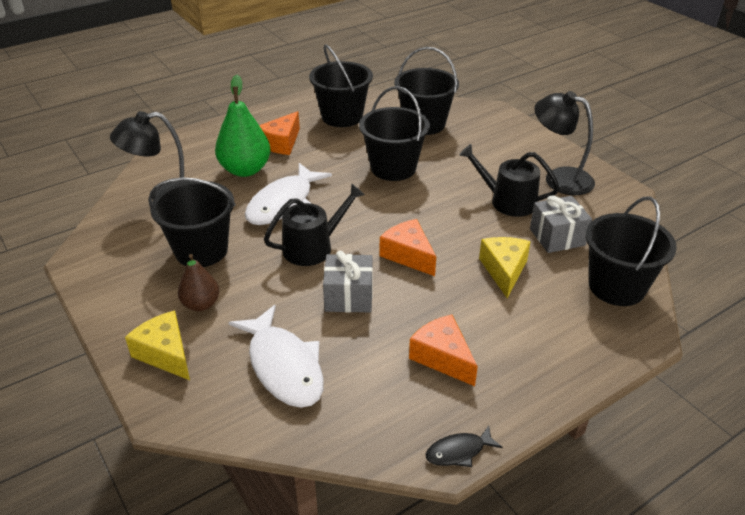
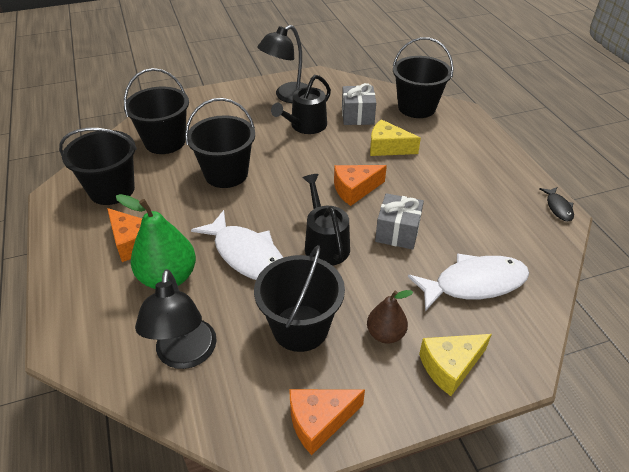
camera: 75 degrees left, 5 degrees up
(442, 357) = (473, 196): orange cheese -> orange cheese (319, 421)

